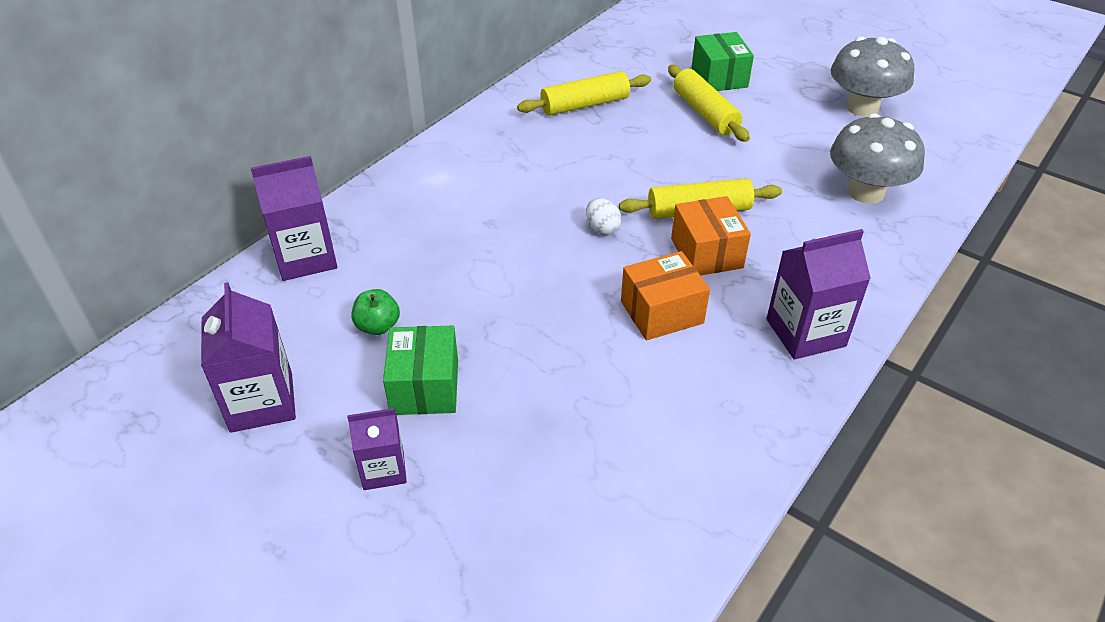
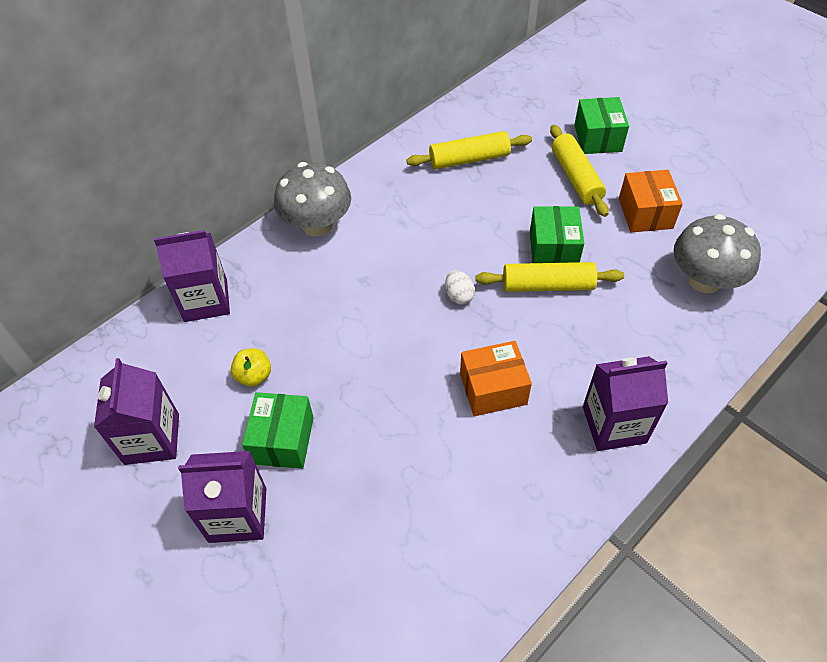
camera: 10 degrees right, 10 degrees up
(378, 326) = (254, 376): green apple -> yellow apple
(383, 469) = (238, 515): purple carton -> purple carton, size x1.59
(696, 177) = (553, 249): none -> green box
(706, 253) = (545, 331): orange box -> orange box (645, 213)
(862, 107) = (724, 184): grey mushroom -> grey mushroom (317, 224)

